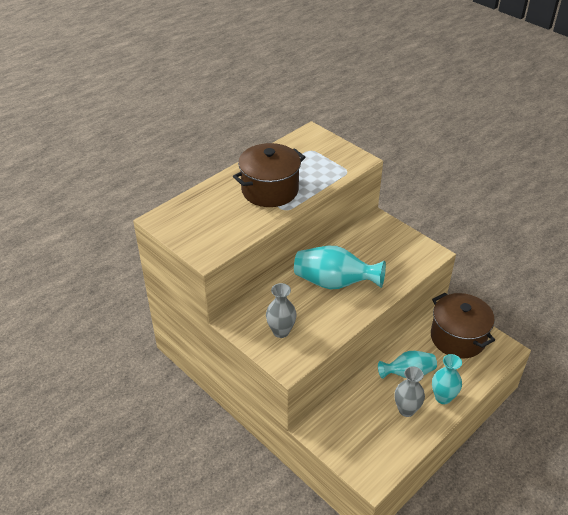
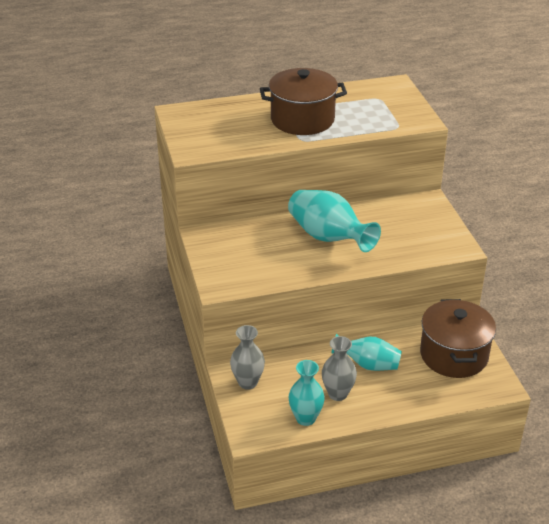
camera: 30 degrees right, 5 degrees down
(281, 331) = (238, 257): grey vase -> grey vase (247, 382)
(443, 397) = (387, 399): turquoise vase -> turquoise vase (305, 418)

